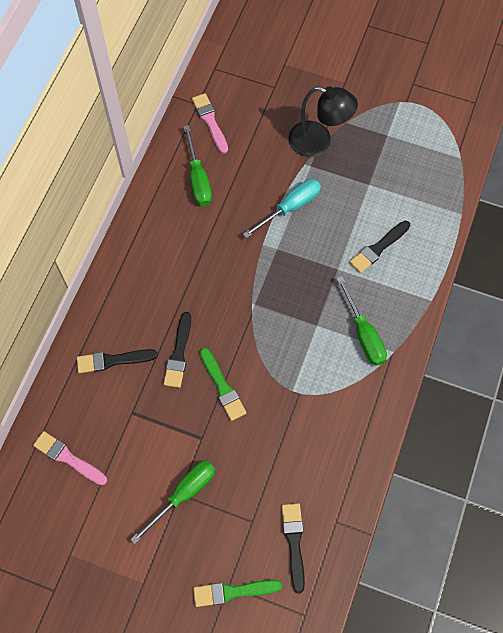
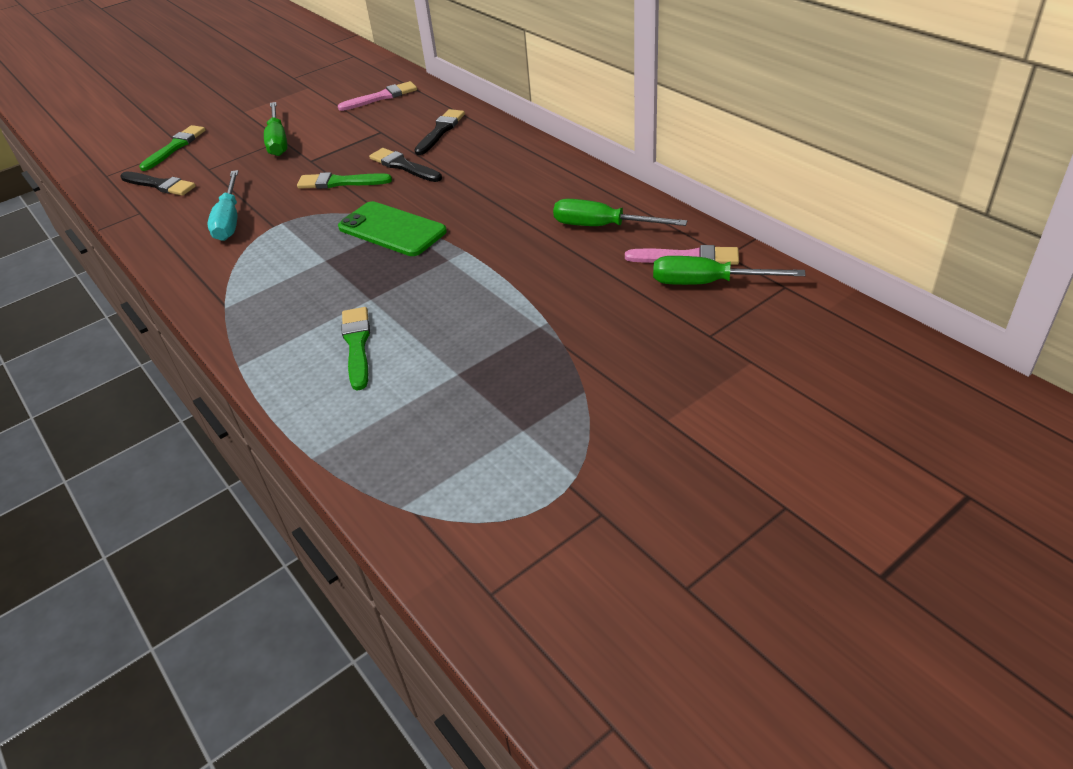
camera: 125 degrees right, 25 degrees down
(263, 305) = (392, 229): none -> green phone
(290, 207) = (492, 287): turquoise screwdriver -> turquoise screwdriver (229, 220)
(318, 142) = (572, 347): black lamp -> none
(364, 334) = (272, 291): green screwdriver -> green screwdriver (707, 283)
(378, 248) = (357, 345): black brush -> green brush

